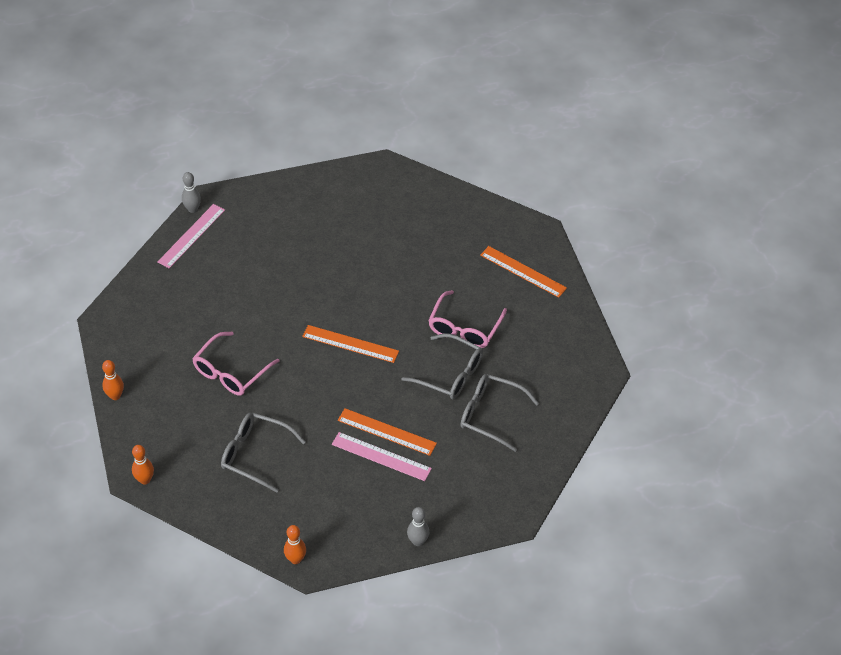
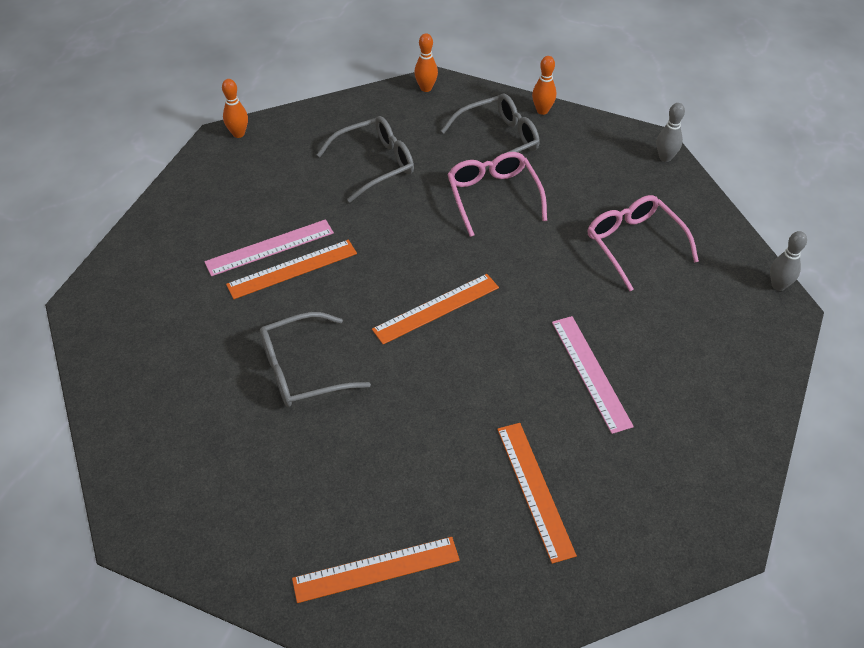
camera: 130 degrees right, 0 degrees up
(191, 235) = (730, 263): pink ruler -> pink ruler (591, 372)
(418, 541) = (152, 218): grey bowling pin -> grey bowling pin (665, 158)
(425, 240) = (535, 490): none -> orange ruler
(464, 328) = (351, 431): pink glasses -> pink glasses (634, 244)
(490, 415) = (211, 369): grey glasses -> grey glasses (498, 140)

